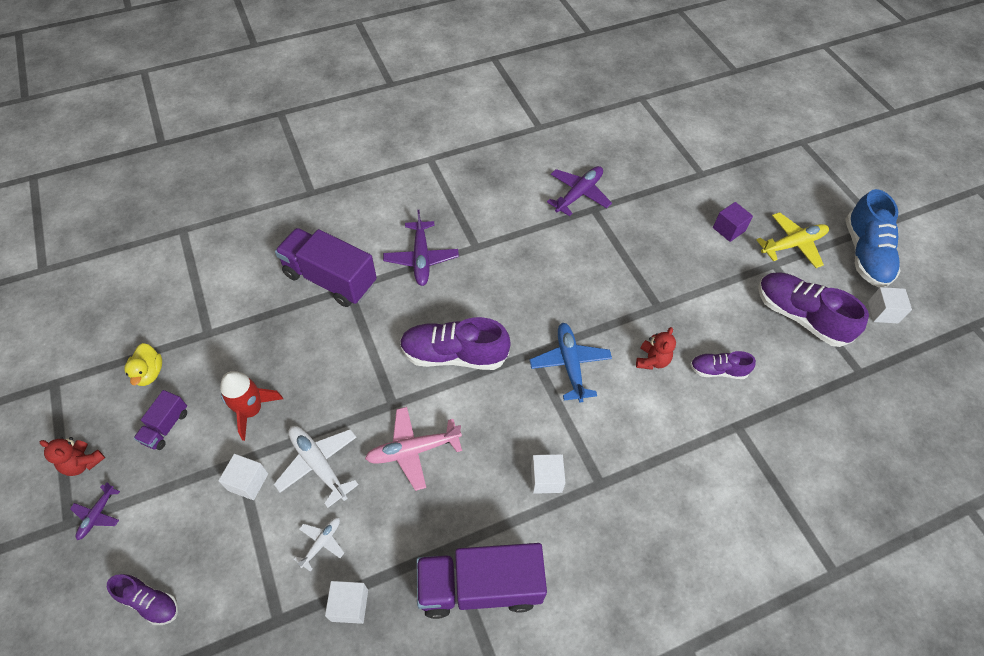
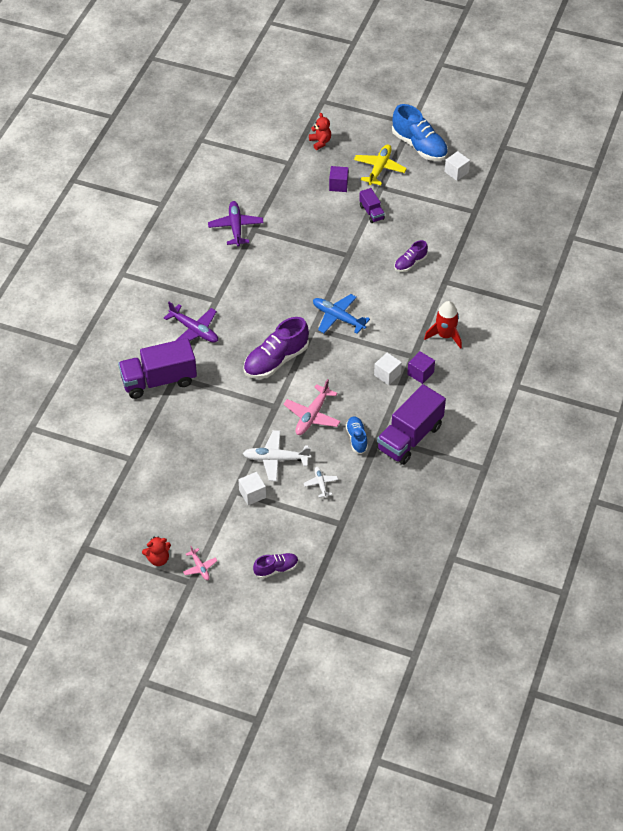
camera: 45 degrees left, 5 degrees down
(97, 515) = (200, 567): purple plane -> pink plane
(149, 373) = (129, 500): yellow duck -> none
(166, 427) = (176, 511): purple truck -> purple truck (371, 212)
(251, 410) = (209, 468): red rocket -> red rocket (445, 336)
(349, 605) = (364, 492): white cube -> none
(423, 525) = (356, 438): none -> blue shoe
(585, 513) = (420, 373): none -> purple cube
(652, 360) = (375, 283): red teddy bear -> red teddy bear (320, 142)
(800, 316) = (420, 205): purple shoe -> none

